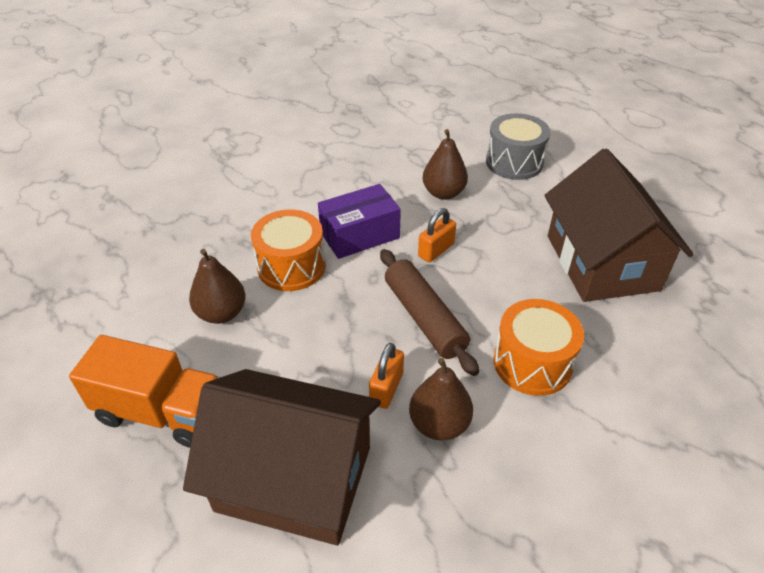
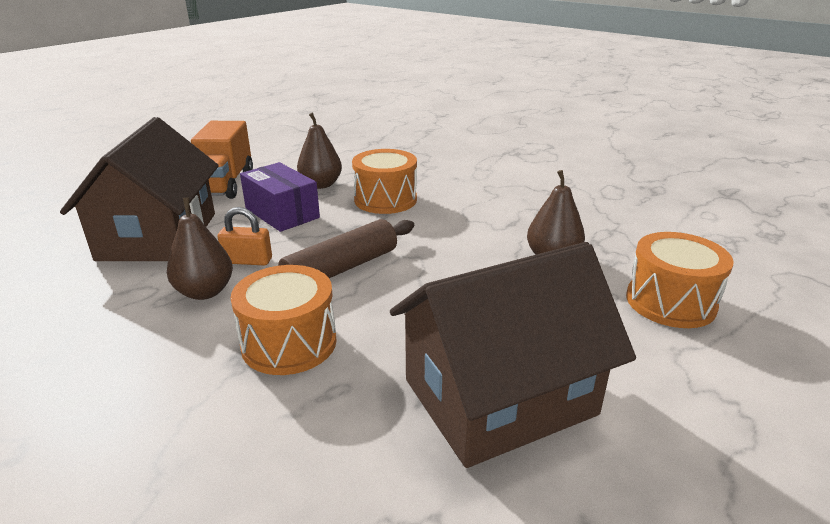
camera: 75 degrees right, 15 degrees down
(359, 235) = (446, 222): purple box -> purple box (282, 213)
(436, 250) = (447, 264): orange padlock -> none
(514, 162) = (670, 302): grey drum -> orange drum

